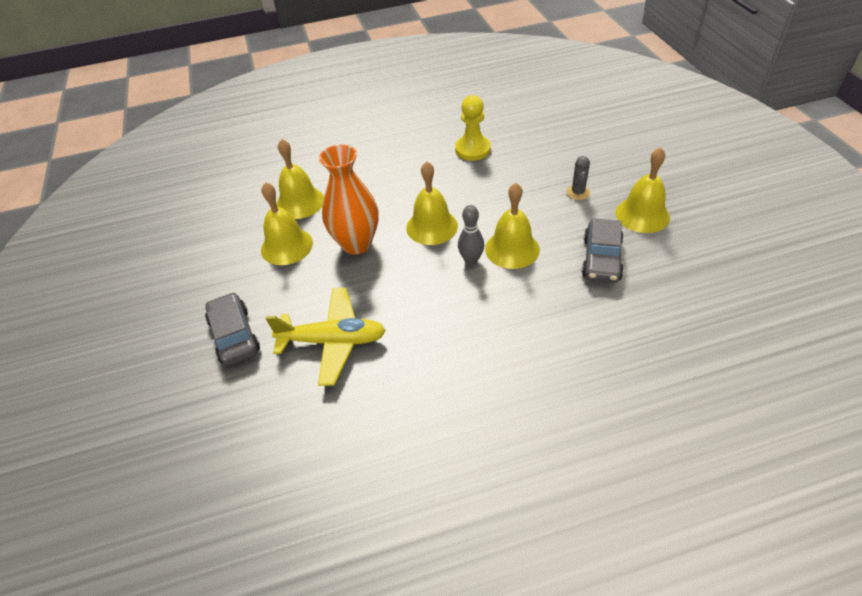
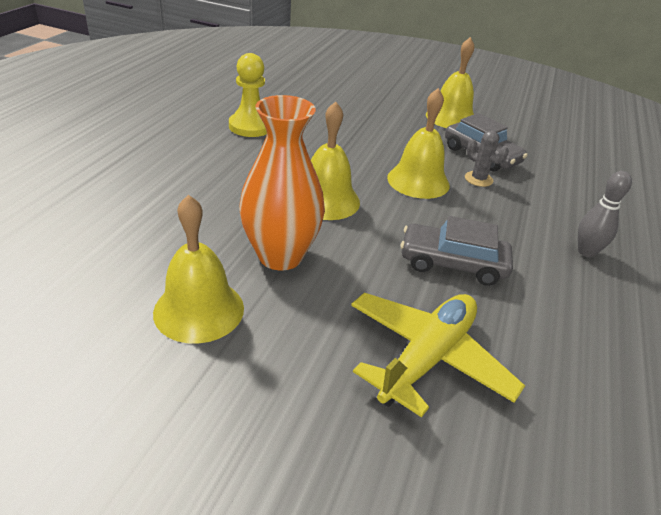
camera: 60 degrees left, 10 degrees down
(234, 336) = (313, 456): grey car -> grey car (452, 263)
(300, 202) = (133, 257): yellow bell -> none
(471, 260) = (406, 206): grey bowling pin -> grey bowling pin (586, 252)
(578, 192) = (388, 122): grey cactus -> grey cactus (478, 179)

